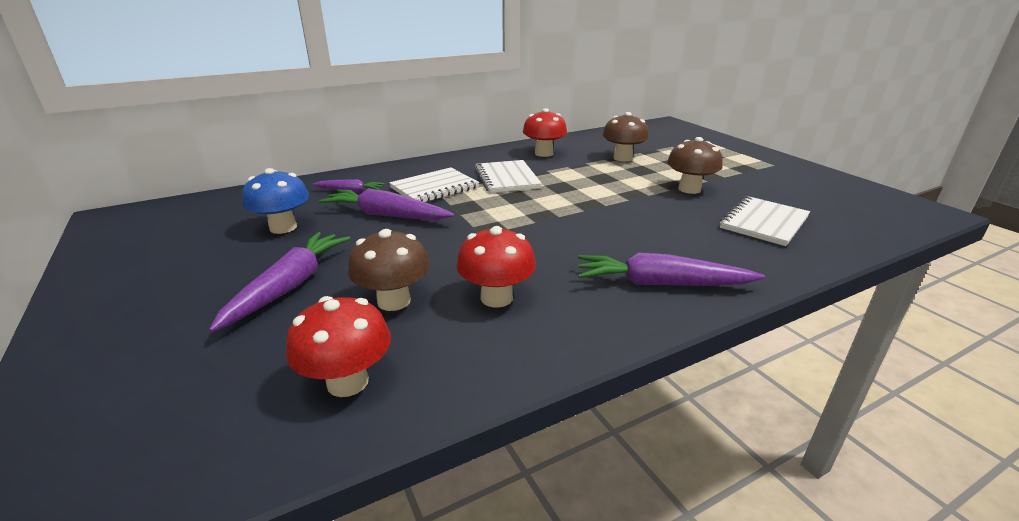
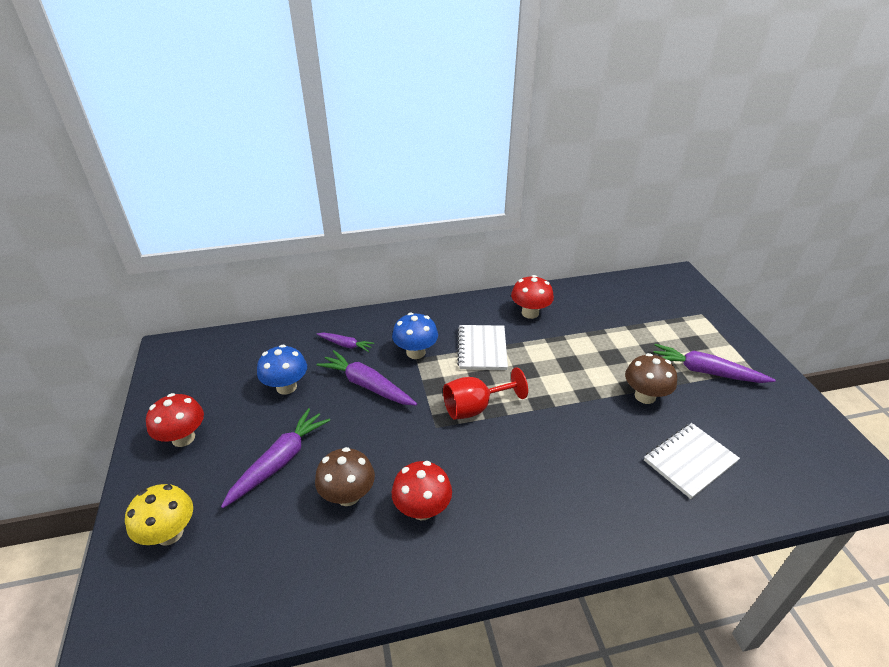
camera: 15 degrees right, 10 degrees up
(124, 379) = (170, 533): none -> yellow mushroom
(347, 382) = (300, 571): red mushroom -> red mushroom (183, 438)
(434, 188) = (415, 352): white notebook -> blue mushroom
(520, 216) = (475, 408): none -> red goblet
(622, 158) = (603, 333): brown mushroom -> none
(661, 284) = (556, 522): purple carrot -> purple carrot (705, 372)

